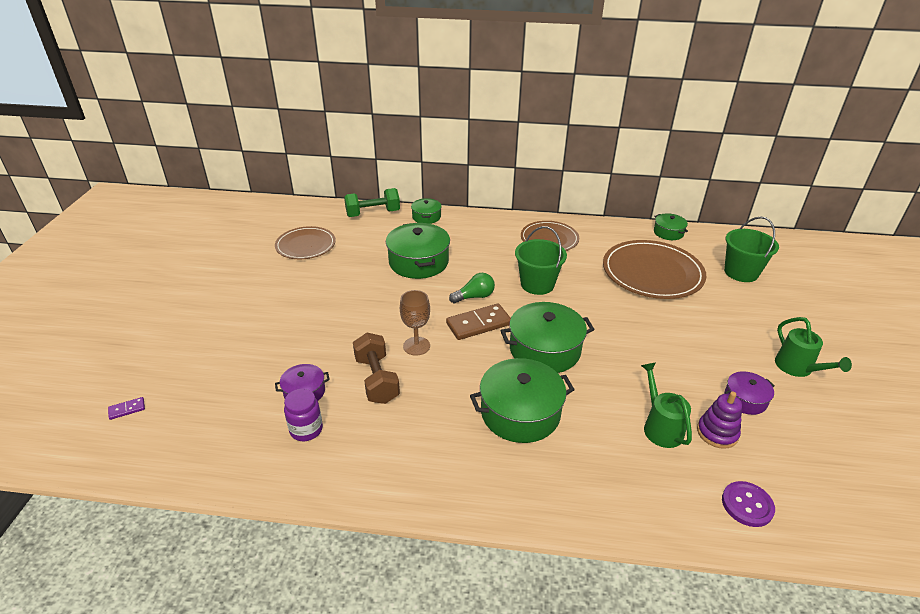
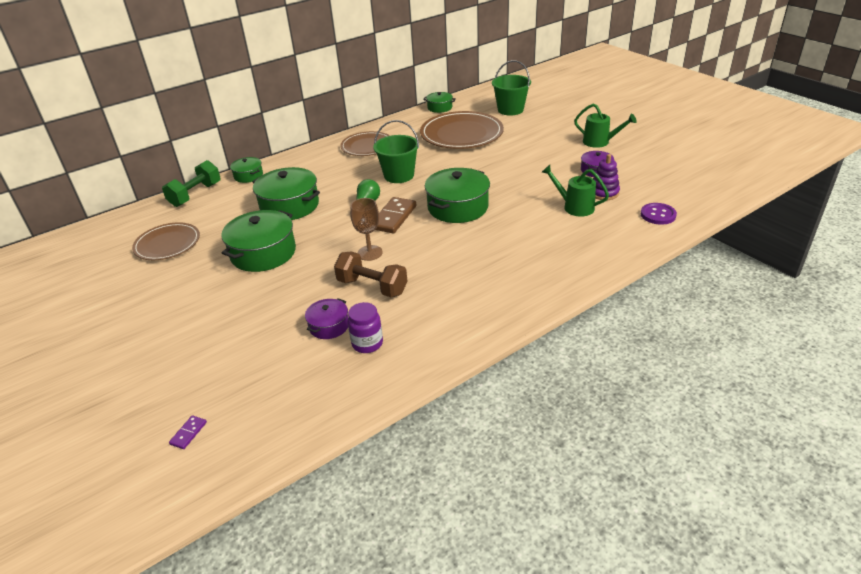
camera: 40 degrees left, 0 degrees up
(520, 413) = (492, 246): green pot -> green pot (263, 253)

